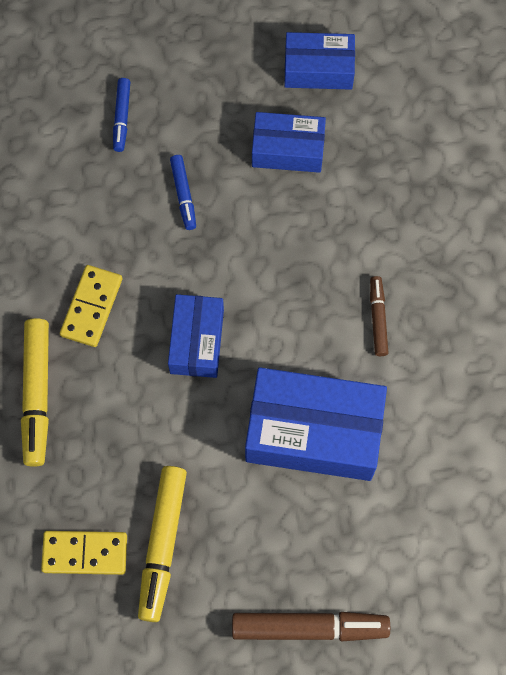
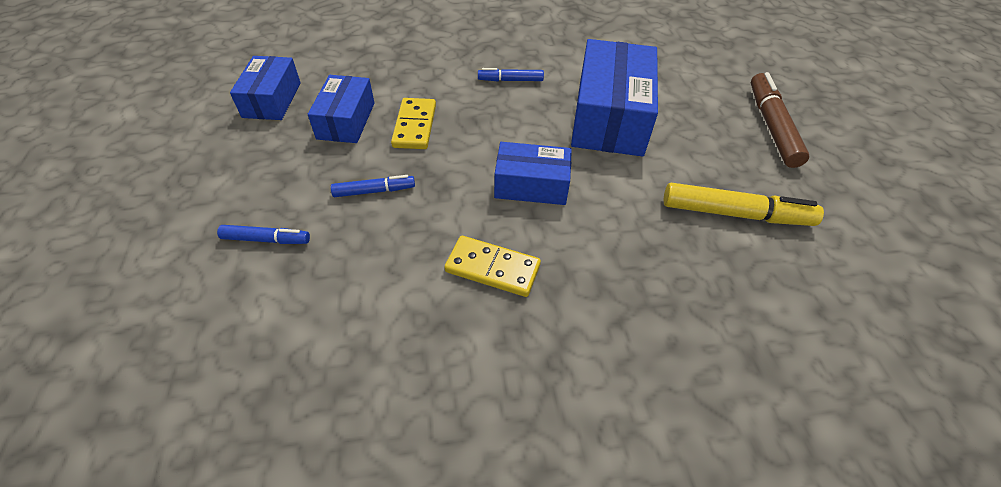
camera: 90 degrees left, 20 degrees down
(37, 394) = (598, 320): yellow marker -> none
(85, 553) = (765, 275): yellow domino -> yellow domino (415, 126)
(378, 318) = (510, 80): brown marker -> blue marker

